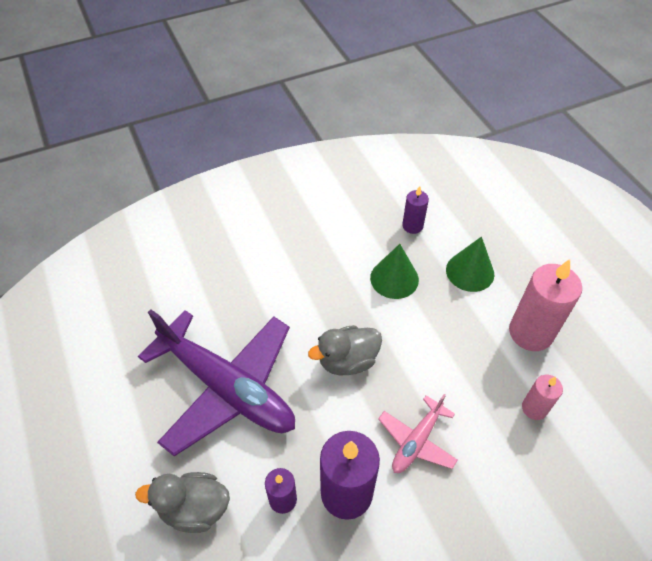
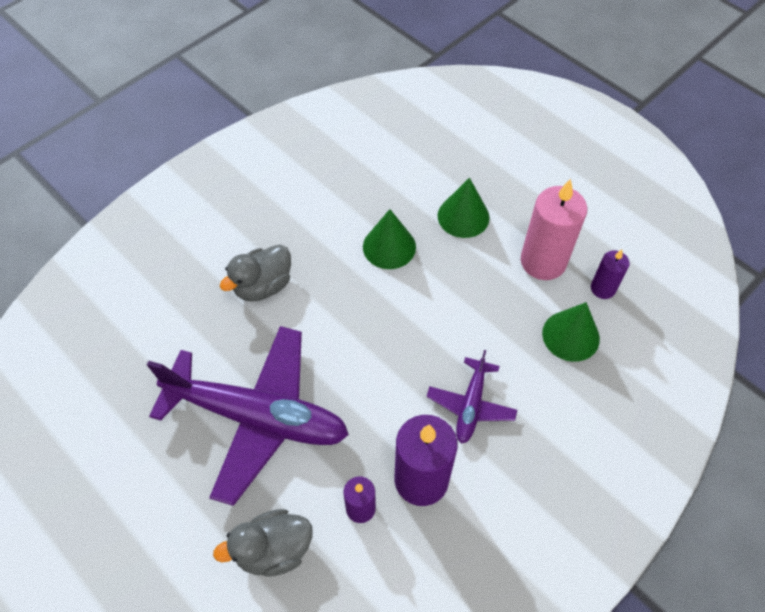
camera: 20 degrees left, 5 degrees up
(347, 361) = (373, 348): grey duck -> grey duck (263, 286)
(412, 226) = (387, 184): purple candle -> purple candle (603, 288)
(416, 441) = (471, 405): pink plane -> purple plane
(534, 408) = (570, 336): pink candle -> green cone

